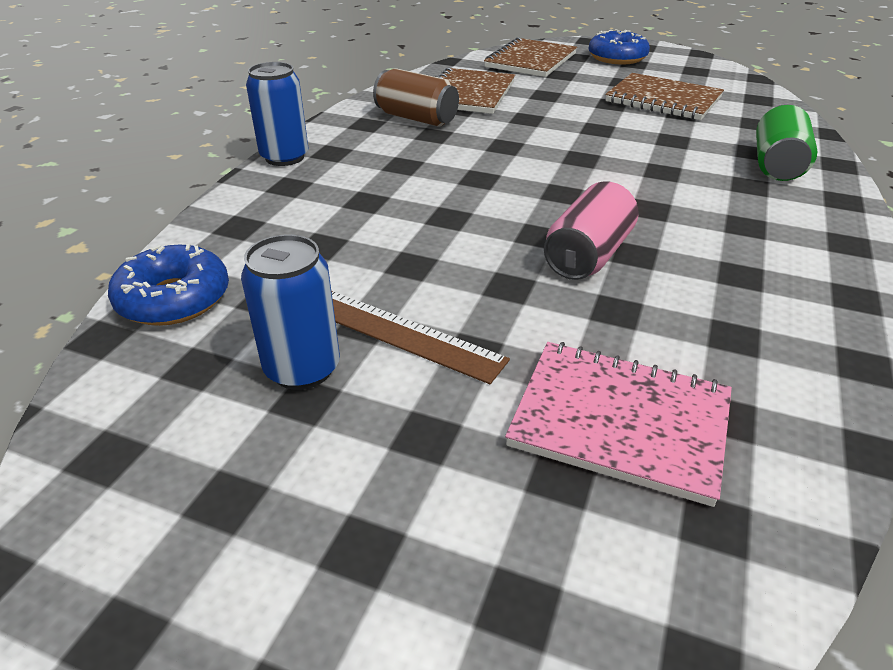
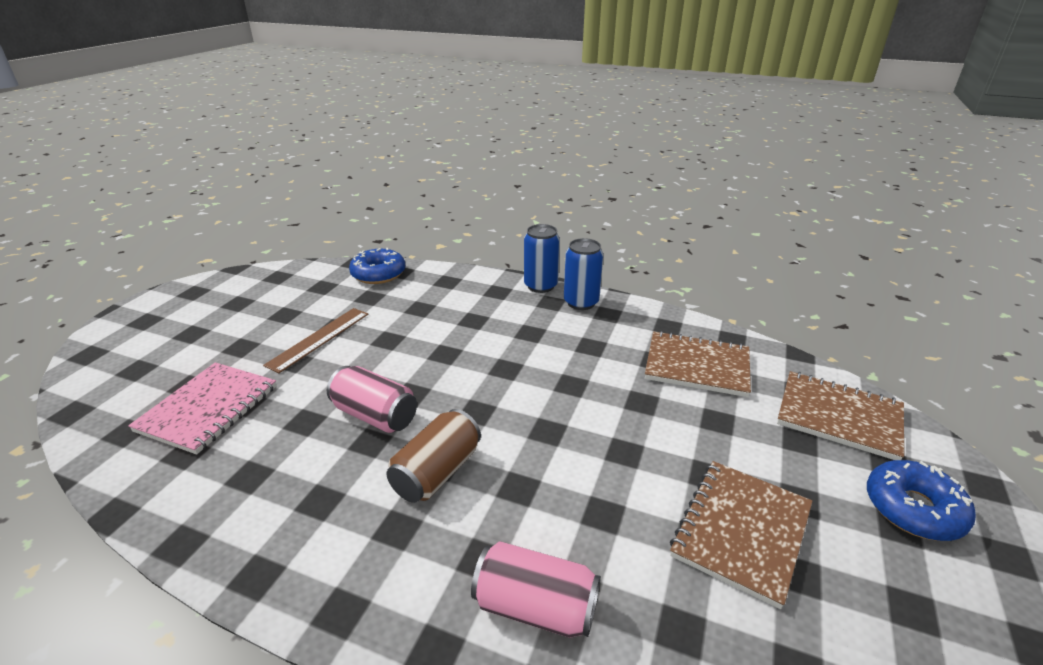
camera: 90 degrees right, 5 degrees down
(302, 369) = (306, 312): blue can -> blue can (581, 302)
(416, 118) = (624, 337): brown can -> brown can (437, 472)
(777, 165) = (535, 607): green can -> pink can

